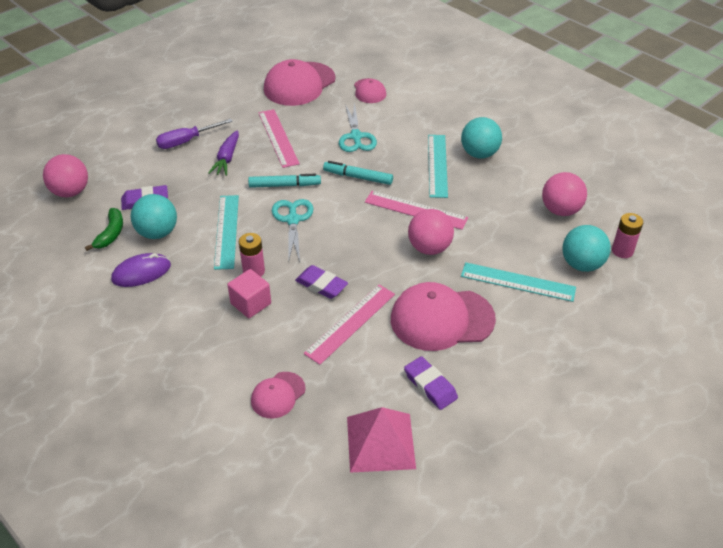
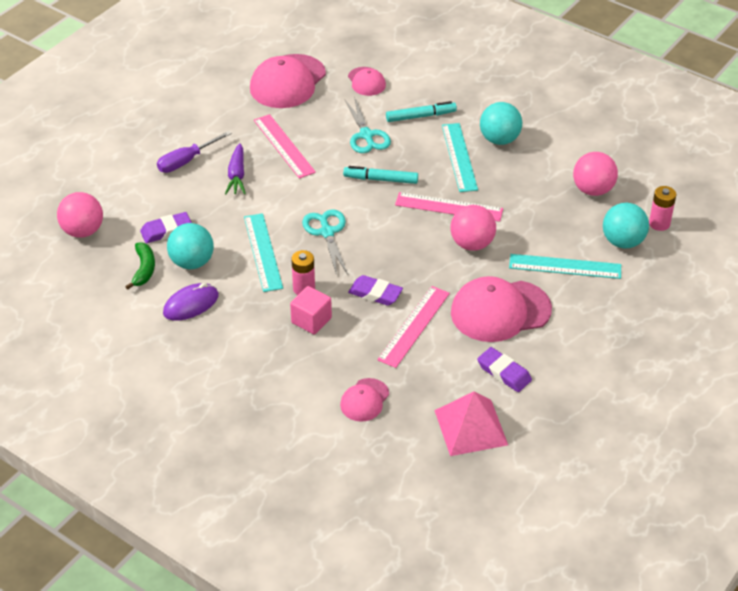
camera: 10 degrees left, 0 degrees up
(285, 185) = (307, 197): turquoise marker -> turquoise marker (421, 116)

